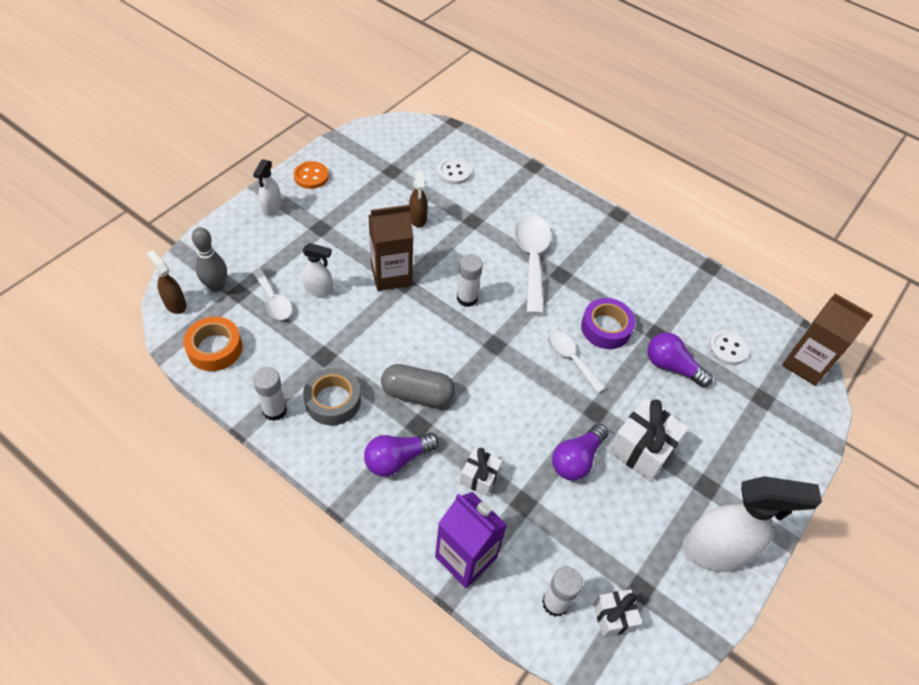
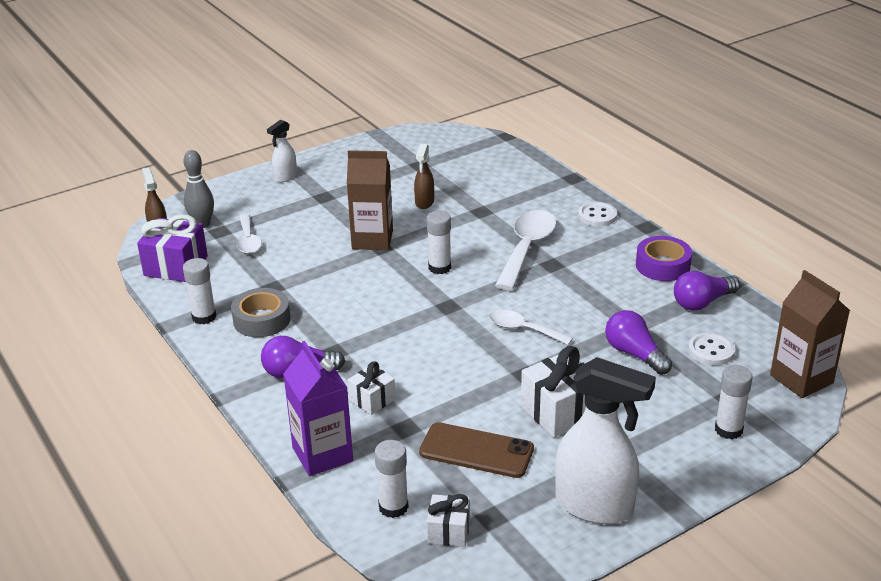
camera: 25 degrees right, 20 degrees down
(215, 348) = (176, 266): orange tape -> purple gift
(311, 176) = (336, 159): orange button -> none
(319, 290) = (295, 240): white spray bottle -> none
(417, 394) = (346, 329): grey capsule -> none
(454, 172) = (483, 173): white button -> white button (597, 216)
(570, 358) = (523, 329): white spoon -> white spoon turned 45 degrees counterclockwise
(576, 459) = (482, 406): purple light bulb -> purple light bulb (702, 302)
(595, 514) = (476, 451): none -> brown phone
(606, 328) = (577, 312): purple tape -> purple tape (662, 265)
(777, 435) = (728, 430): none -> white glue stick

